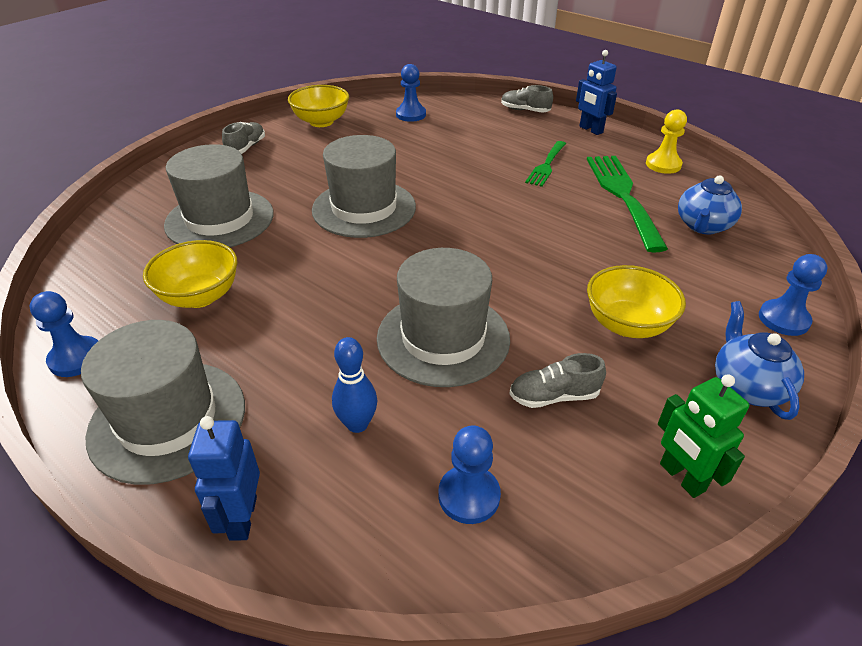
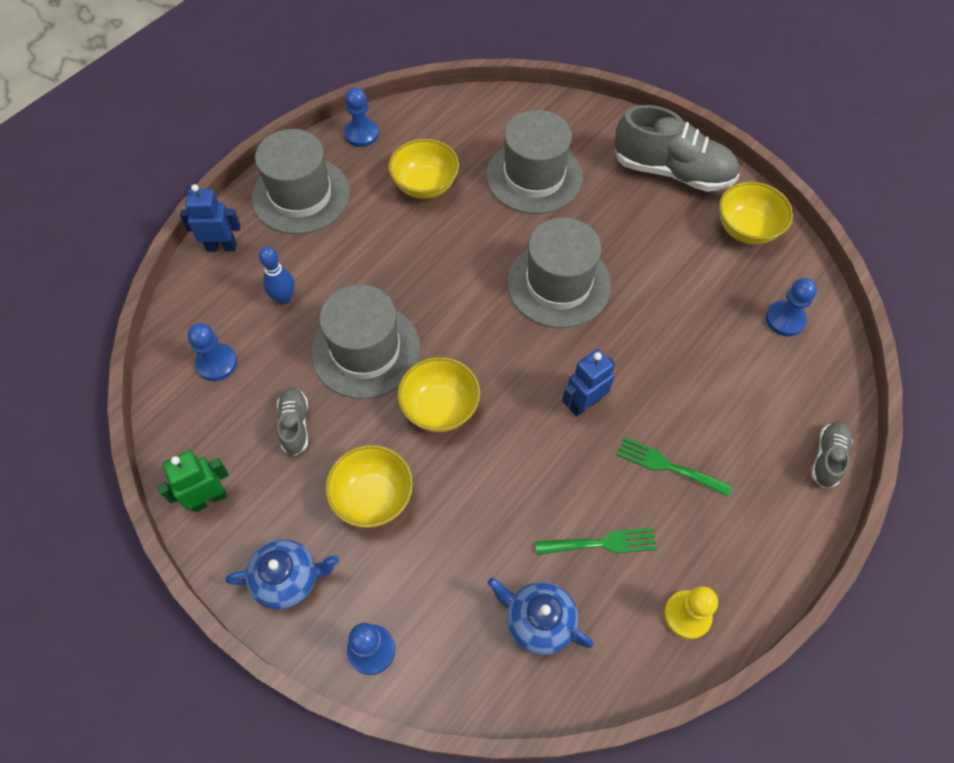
camera: 90 degrees right, 20 degrees up
(246, 148) = (672, 171): grey shoe -> grey shoe, size x2.04
(512, 280) = (440, 408): none -> yellow bowl
(590, 130) = (780, 538): blue robot -> blue robot (584, 404)
(622, 196) = (601, 543): green fork -> green fork, size x0.57

